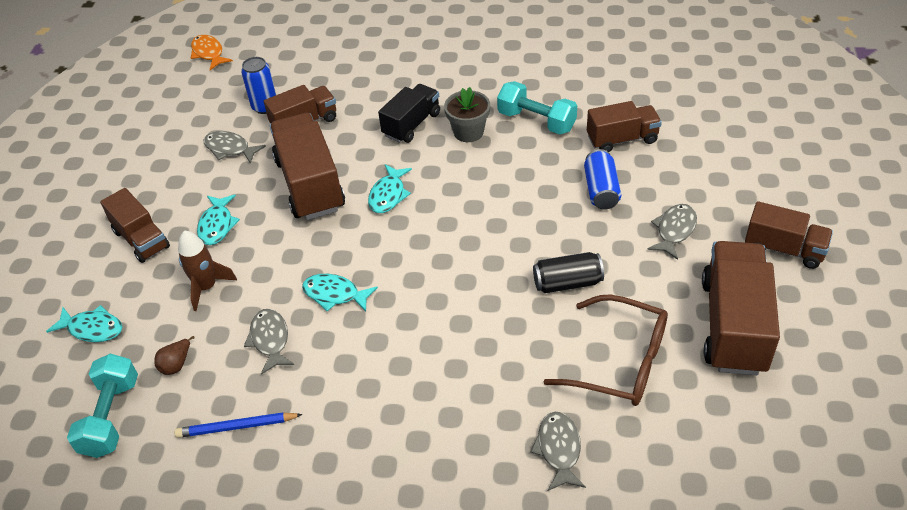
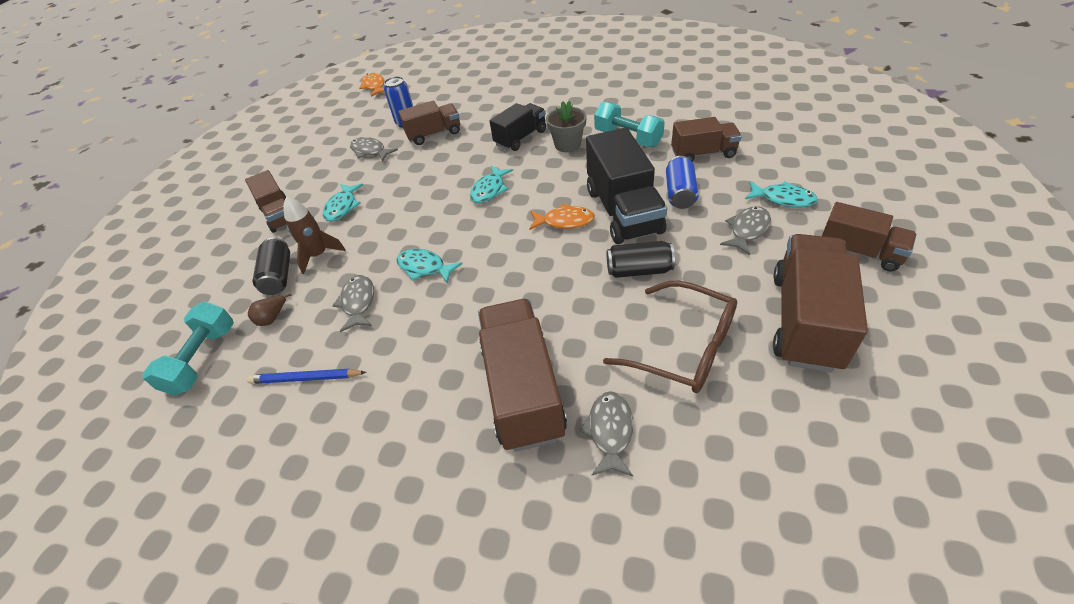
camera: 10 degrees right, 0 degrees up
(92, 329) = (215, 283): turquoise fish -> turquoise fish (783, 199)
(167, 315) = (279, 276): none -> black can
(310, 184) = (426, 179): brown truck -> brown truck (522, 389)
(480, 230) = (564, 221): none -> orange fish
(542, 215) = (623, 211): none -> black truck

